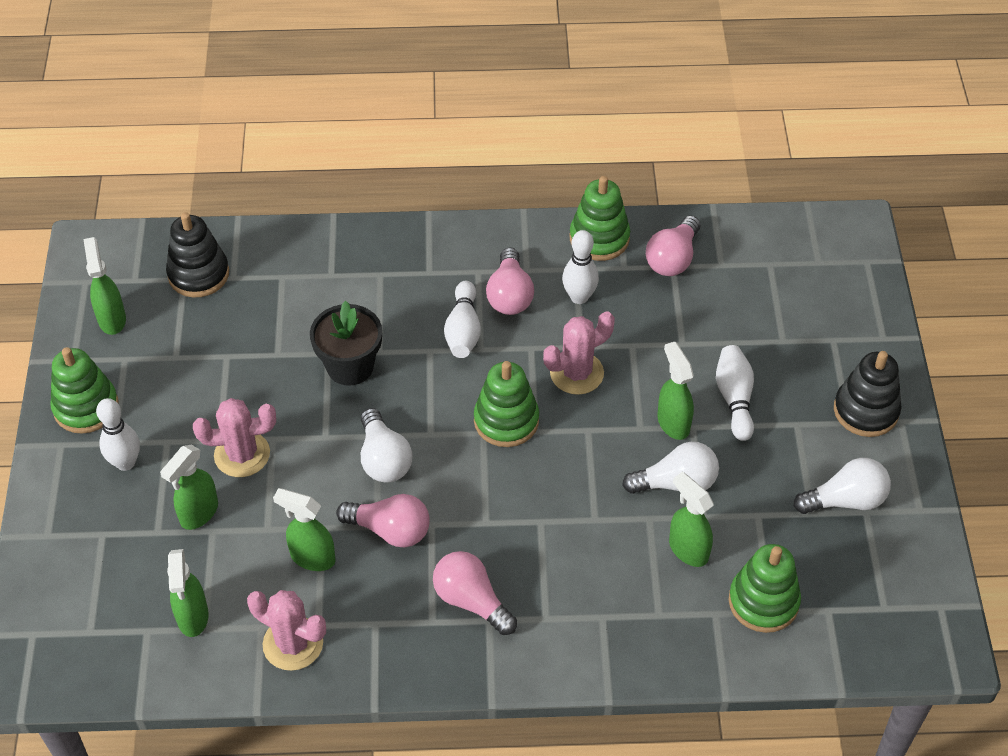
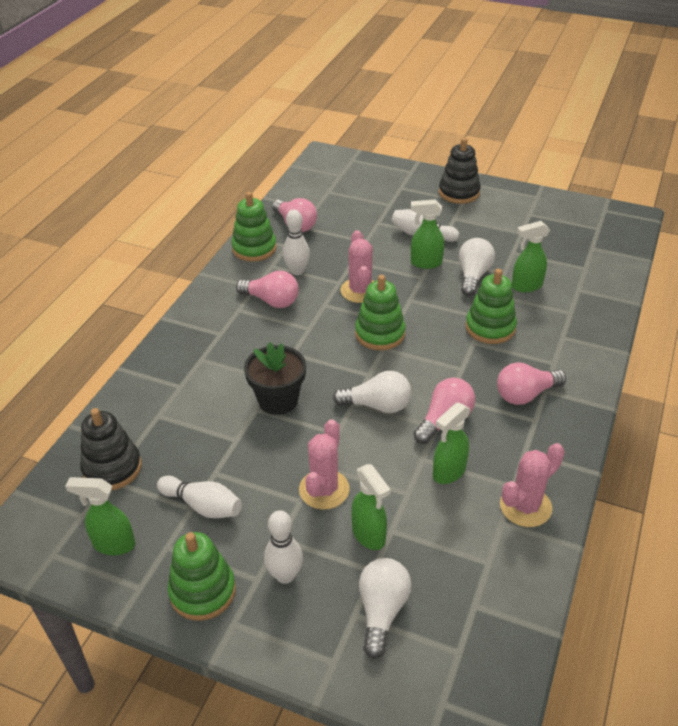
camera: 65 degrees left, 10 degrees down
(193, 617) = (474, 567): green spray bottle -> none
(463, 330) = (286, 331): white bowling pin -> white bowling pin (203, 506)
(763, 601) = (577, 269): green stacking toy -> green stacking toy (490, 327)
(845, 500) = (518, 218): white light bulb -> white light bulb (382, 611)

